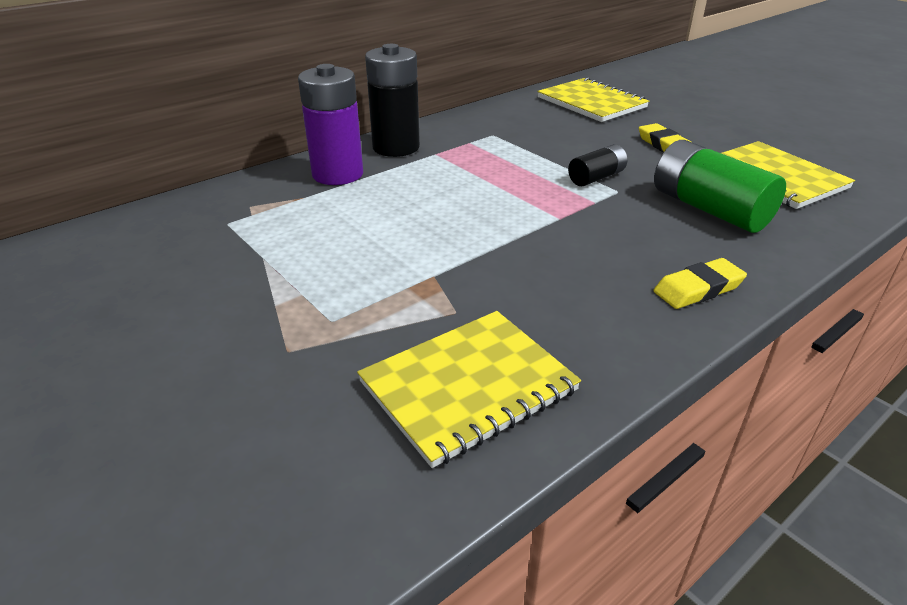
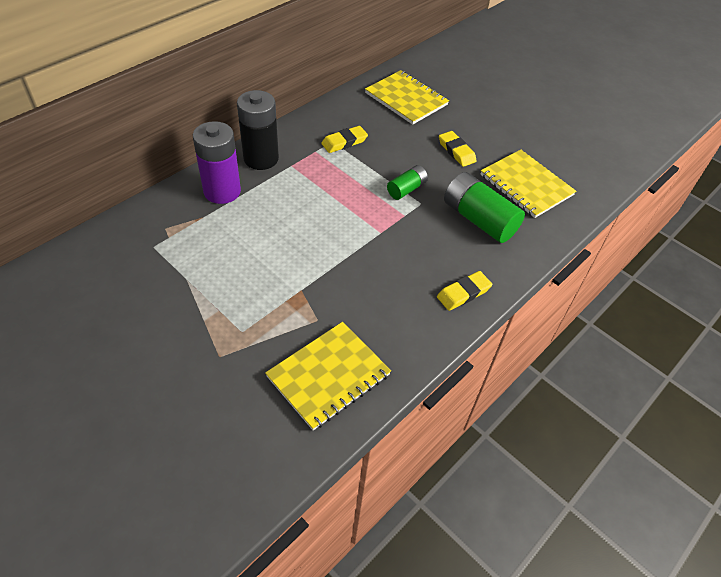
camera: 10 degrees left, 15 degrees up
(509, 135) = (344, 142): none -> yellow eraser
(596, 178) = (406, 189): black battery -> green battery

